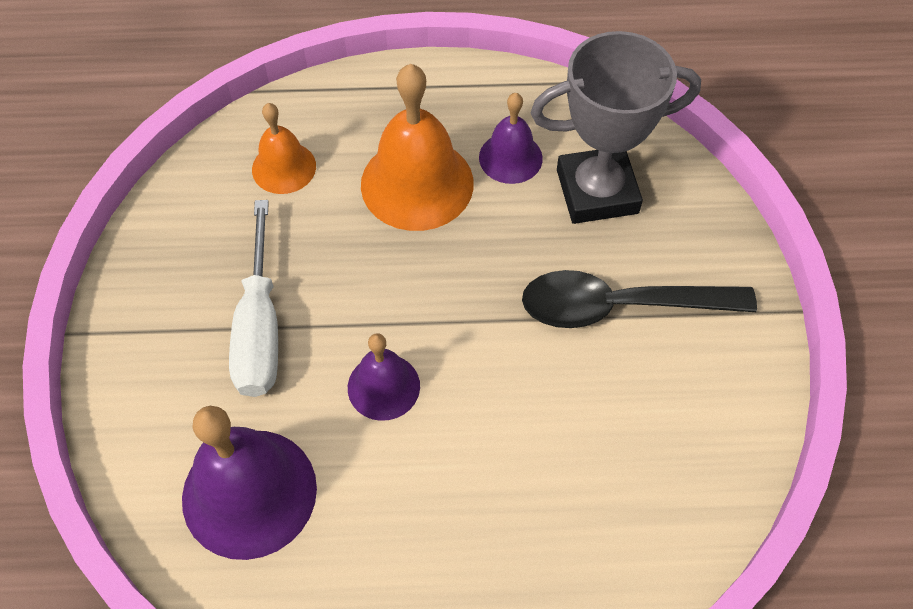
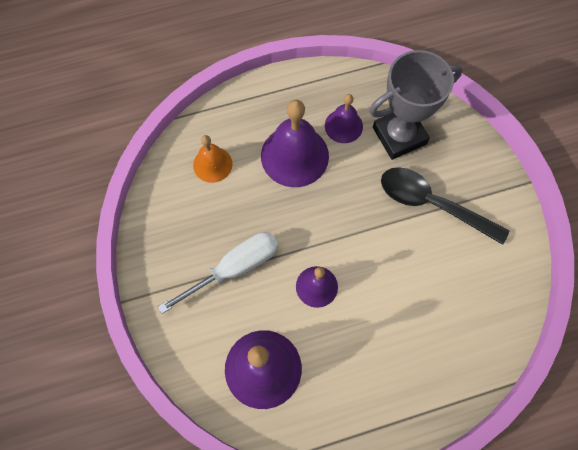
camera: 15 degrees left, 10 degrees up
(260, 327) = (234, 269): white screwdriver -> white screwdriver turned 105 degrees counterclockwise
(417, 183) = (294, 156): orange bell -> purple bell
(620, 306) = (432, 204): black spoon -> black spoon turned 45 degrees clockwise

